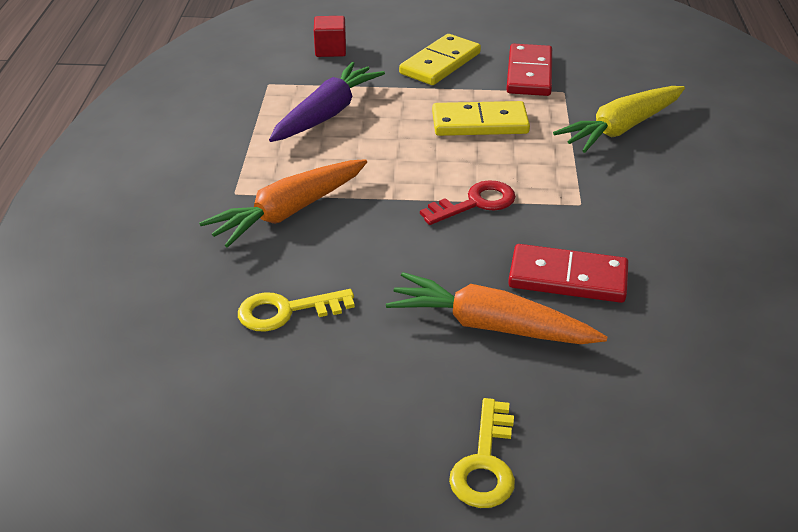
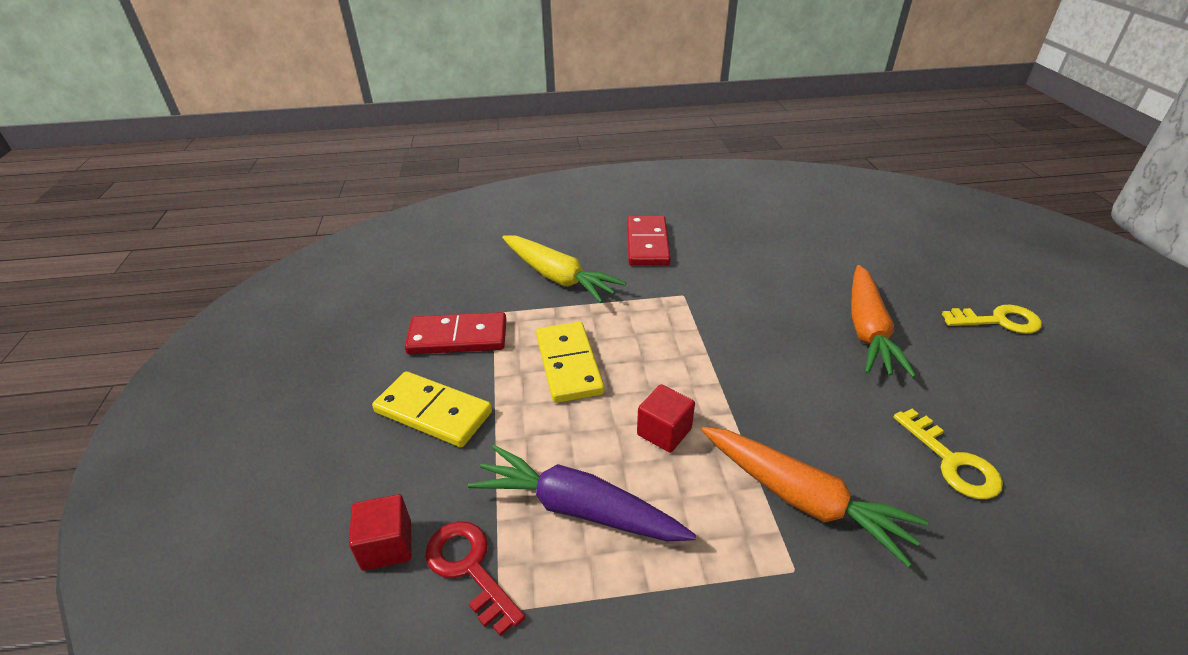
camera: 100 degrees left, 0 degrees up
(383, 159) = (664, 432): none -> red cube
(475, 203) = (712, 353): red key -> red key (469, 568)
(568, 278) = (784, 296): red domino -> red domino (647, 244)

